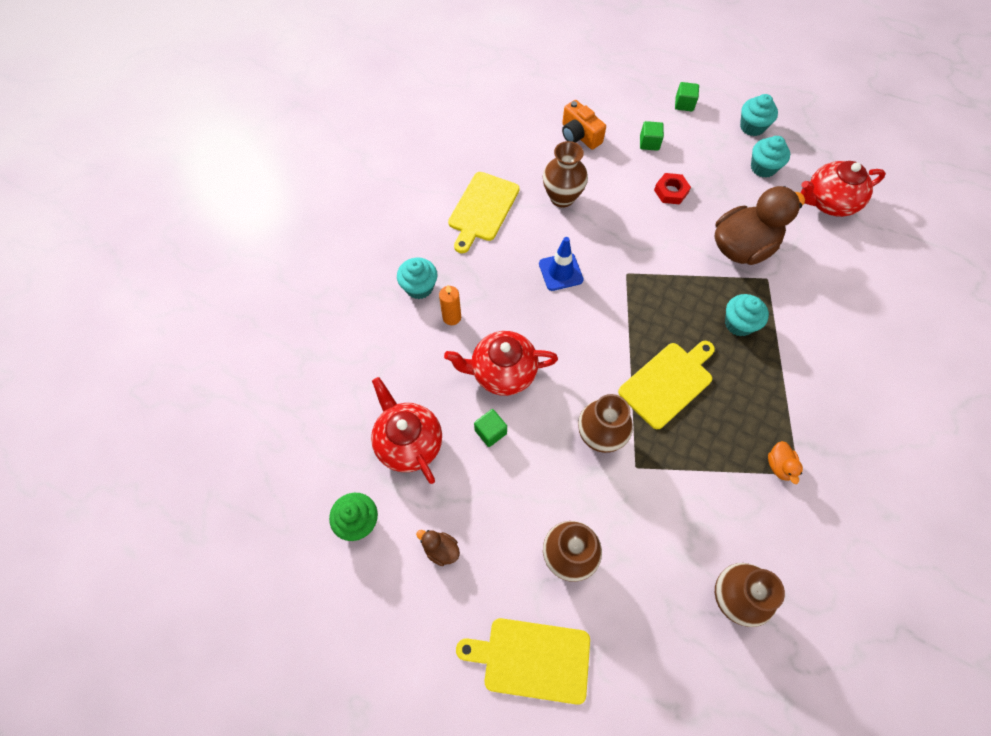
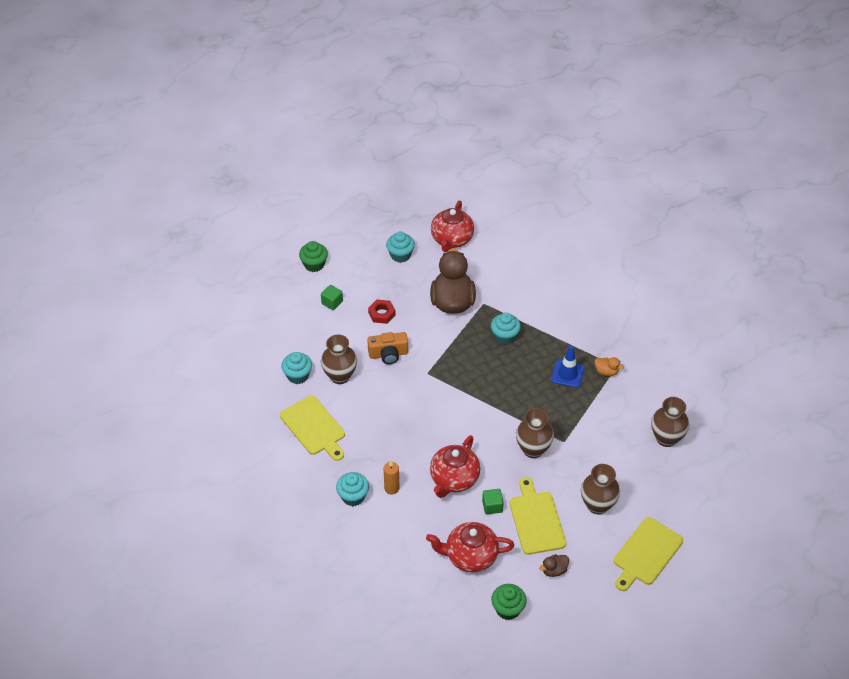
camera: 60 degrees left, 15 degrees down
(560, 272) = (400, 408): blue traffic cone -> blue traffic cone (567, 374)
(579, 135) = (293, 338): orange camera -> orange camera (388, 354)
(668, 383) = (520, 395): yellow cutting board -> yellow cutting board (536, 520)
(684, 104) = (314, 264): green cube -> green cupcake
(752, 127) = (363, 241): turquoise cupcake -> turquoise cupcake (298, 375)

